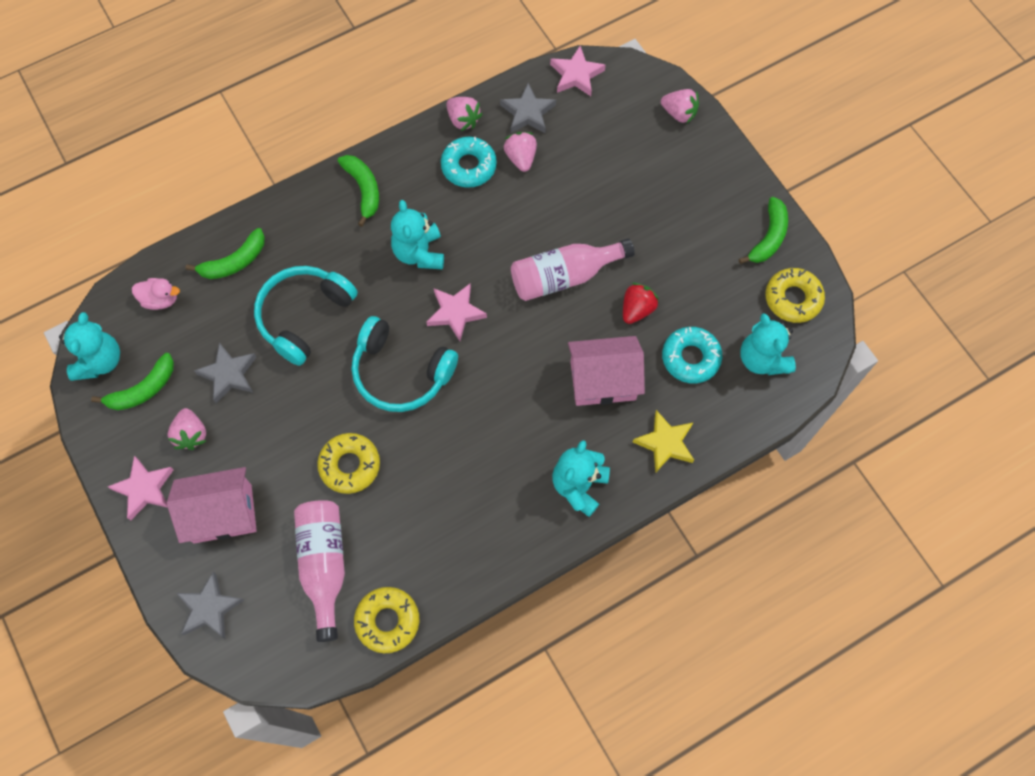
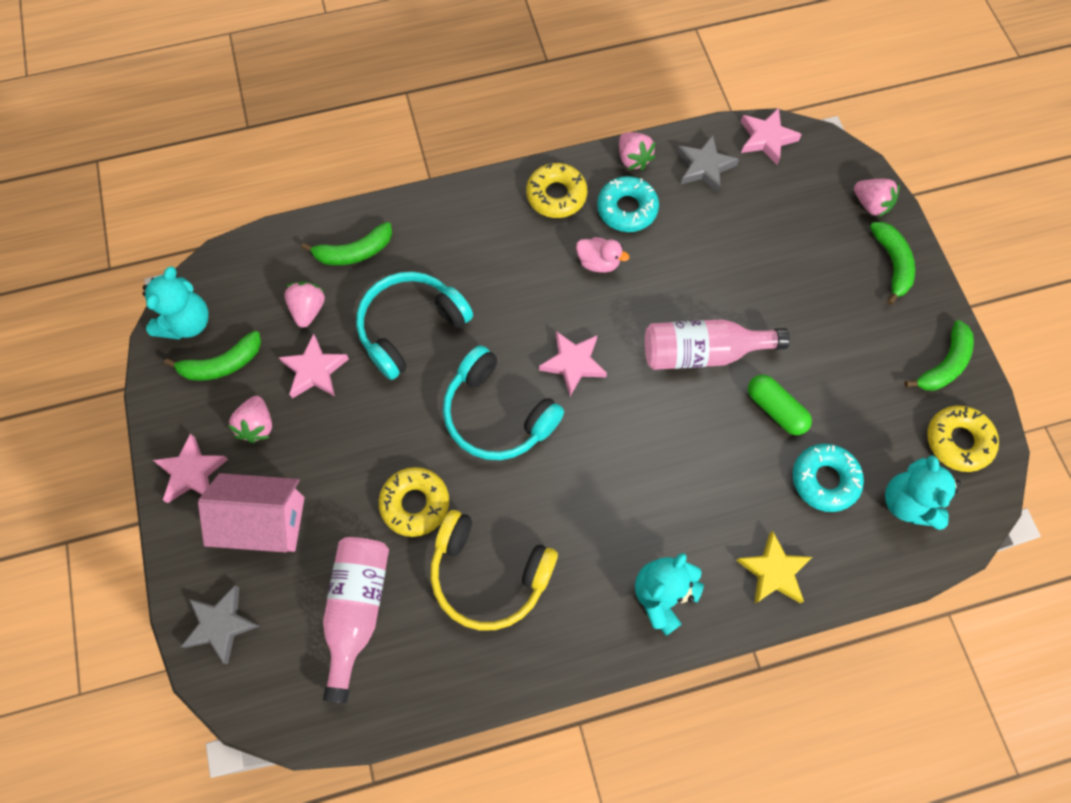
camera: 15 degrees right, 0 degrees up
(160, 299) = (268, 273): pink duck -> pink duck (598, 262)
(228, 374) = (314, 370): grey star -> pink star
(363, 189) = (509, 208): green banana -> green banana (892, 264)
(387, 621) = (409, 694): yellow donut -> yellow donut (556, 195)
(419, 253) = (550, 289): turquoise teddy bear -> none
(429, 507) = (488, 574): none -> yellow headphones
(521, 158) = (685, 213): pink strawberry -> pink strawberry (308, 309)
(603, 381) = (718, 480): pink house -> none
(637, 309) = (775, 409): red strawberry -> green capsule

